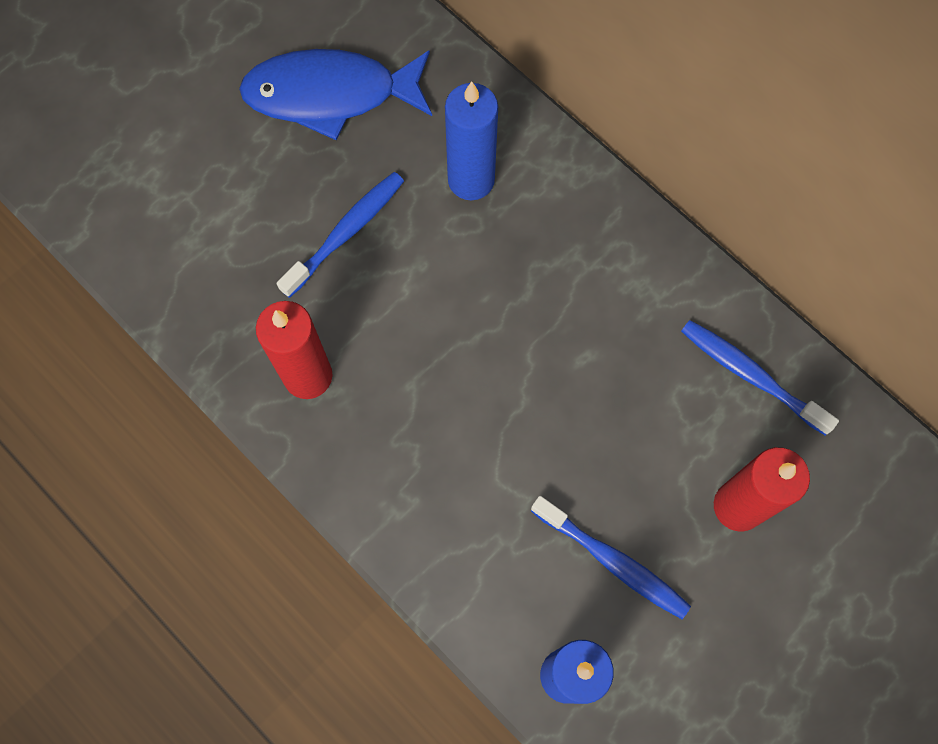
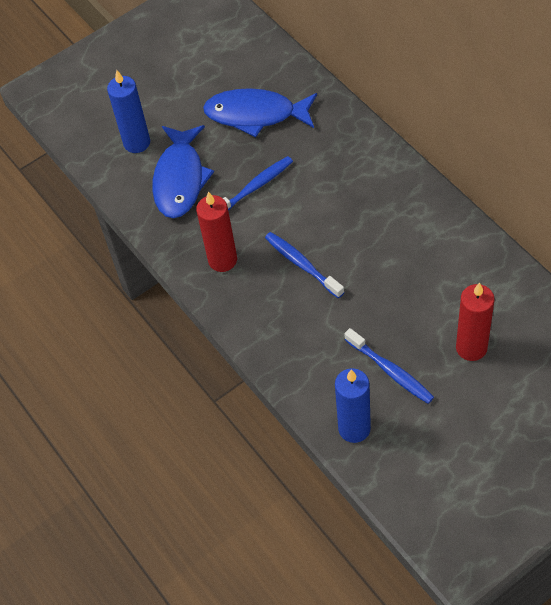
camera: 15 degrees right, 15 degrees down
(216, 226) = (180, 179): none -> blue fish
(471, 180) = (333, 164): blue candle -> blue candle (137, 143)
(751, 375) = (489, 278): blue toothbrush -> blue toothbrush (302, 264)

